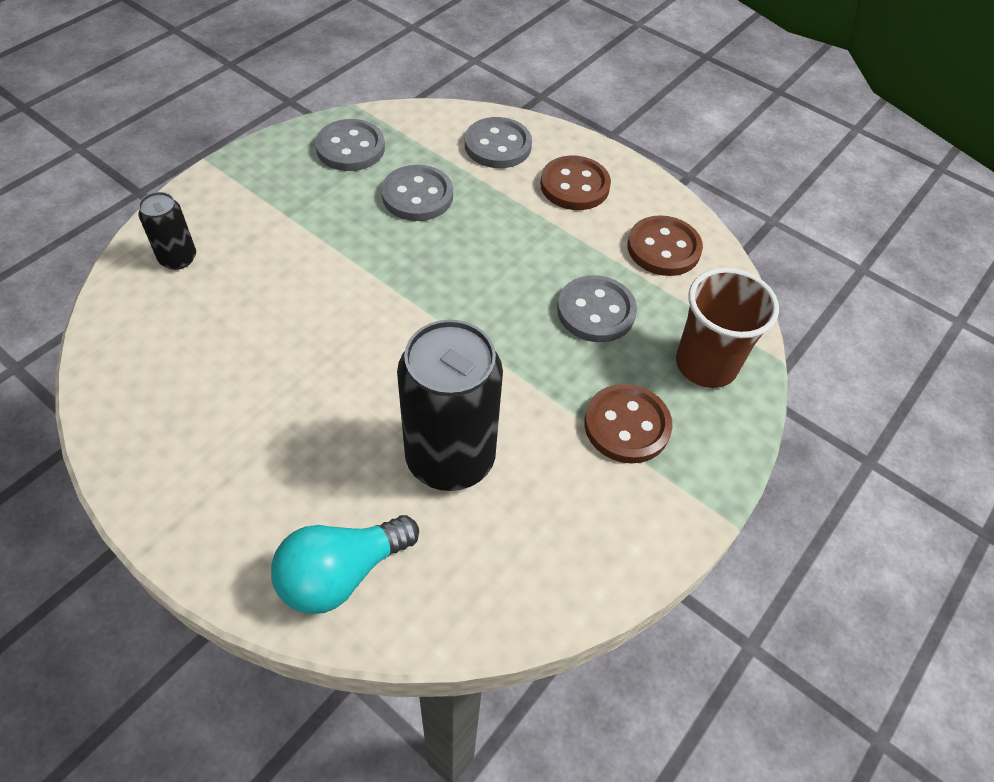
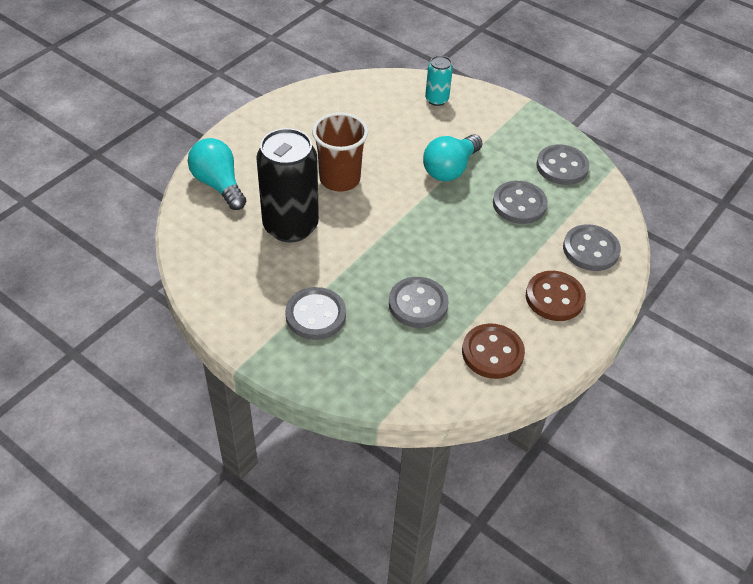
camera: 90 degrees right, 5 degrees down
(178, 258) = (436, 100): black can -> turquoise can
(340, 257) = (450, 169): none -> turquoise light bulb
(627, 425) = (315, 315): brown button -> grey button
(706, 364) = (372, 368): brown cup -> brown cup (340, 179)

